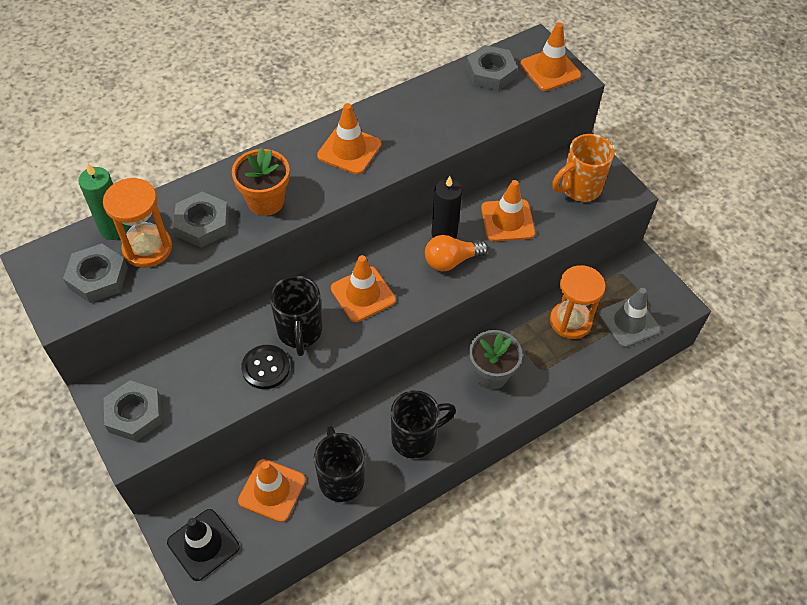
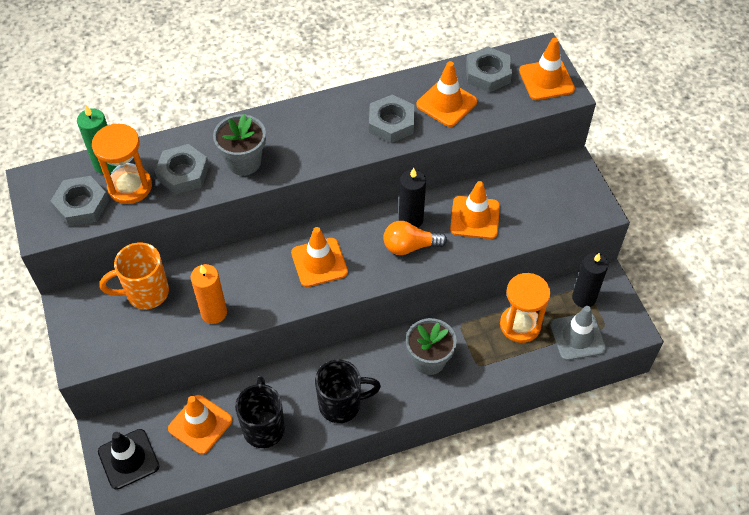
camera: 15 degrees right, 0 degrees up
(134, 414) = (91, 331): grey nut -> grey nut (391, 123)
(265, 201) = (244, 162): orange flower pot -> grey flower pot
(266, 368) = (214, 313): black button -> orange candle
(300, 332) = (253, 286): black mug -> none
(349, 150) = (333, 127): orange traffic cone -> orange traffic cone (446, 103)
(579, 188) = (554, 199): orange mug -> orange mug (146, 293)
(623, 283) = (583, 298): none -> black candle

